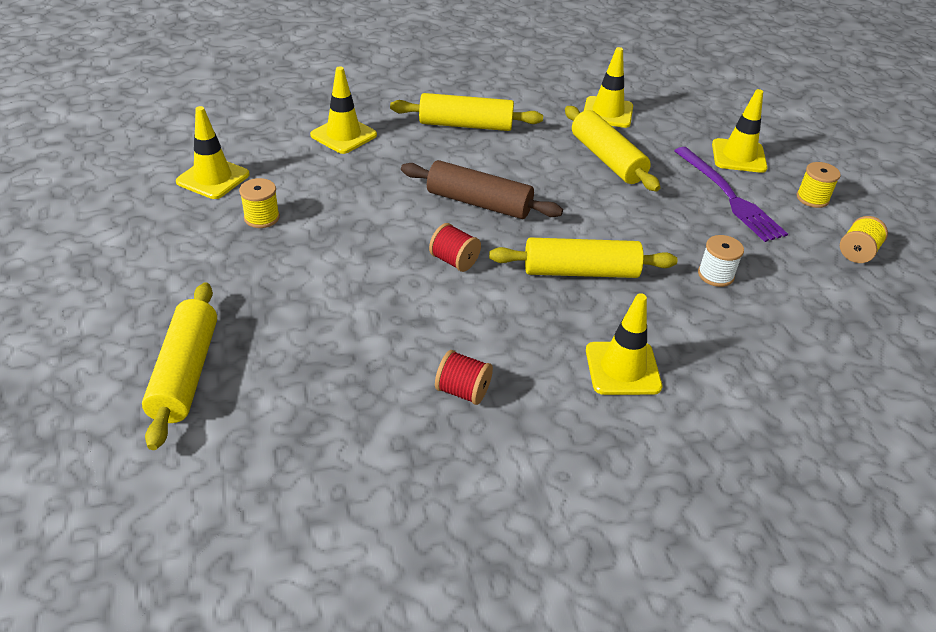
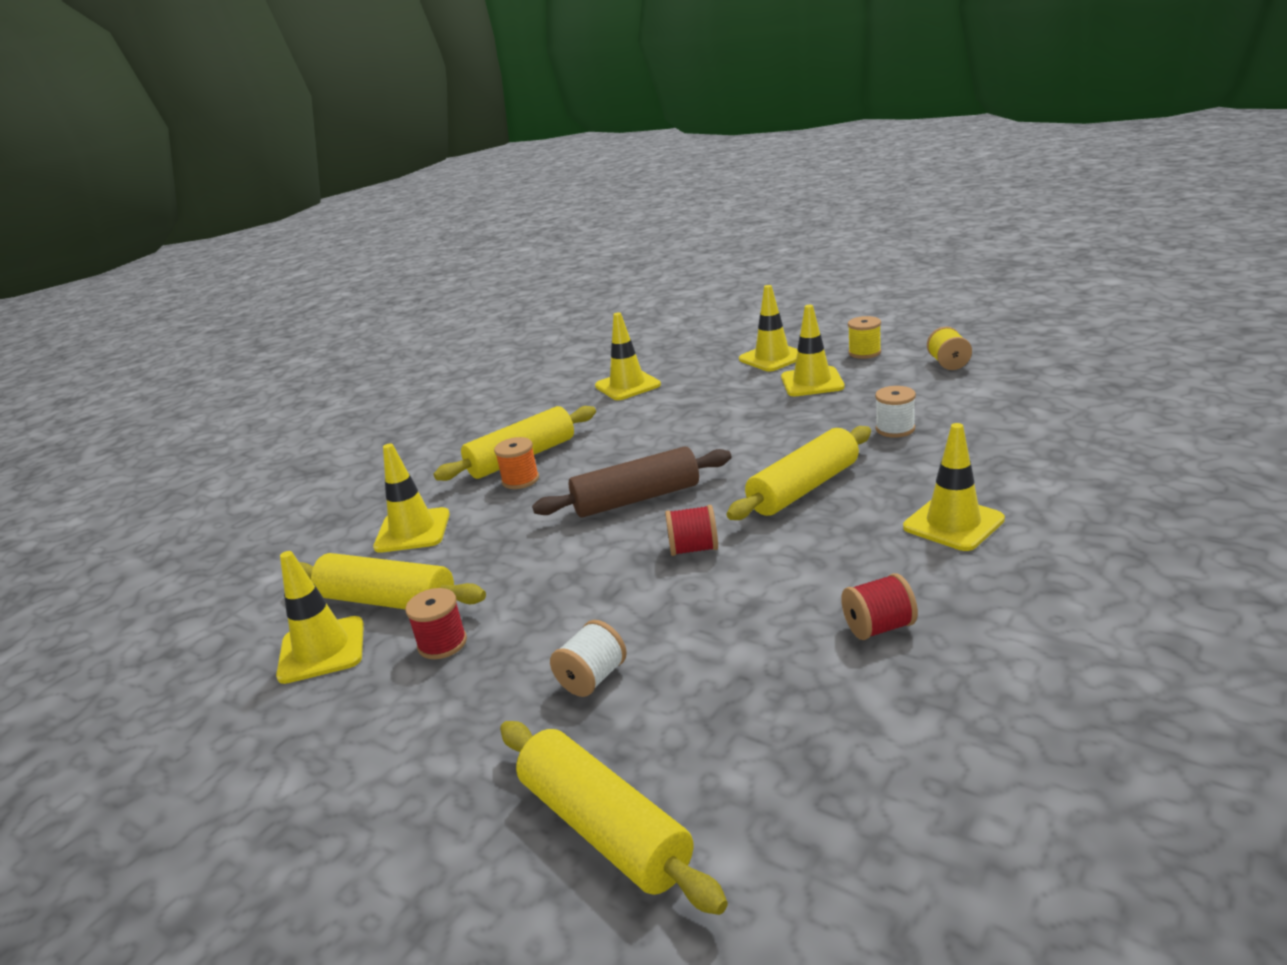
camera: 35 degrees left, 15 degrees down
(262, 218) = (442, 643): yellow spool -> red spool
(291, 295) = (592, 678): none -> white spool
(441, 141) = (520, 480): none -> orange spool
(607, 159) = (684, 412): yellow rolling pin -> yellow rolling pin (388, 601)
(729, 196) = (812, 382): purple fork -> yellow traffic cone

